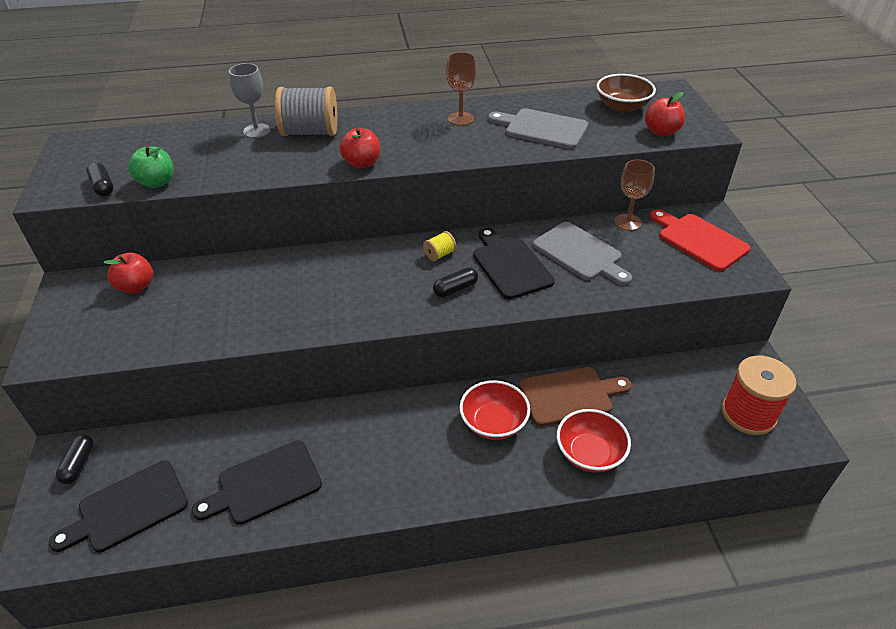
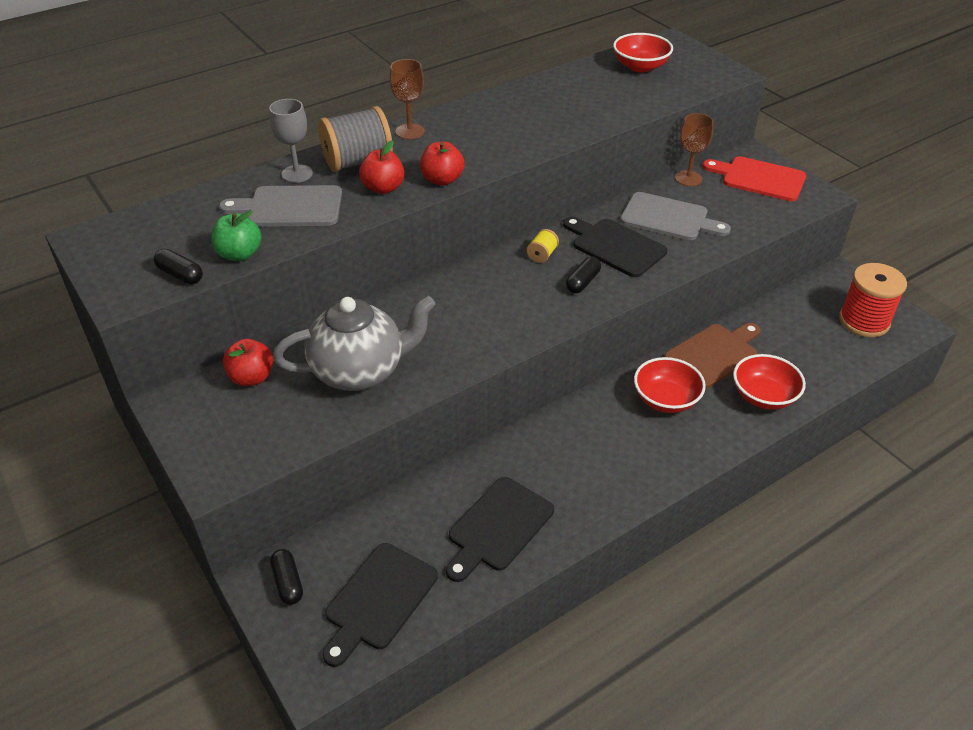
camera: 25 degrees left, 0 degrees up
(215, 308) = (359, 371): none -> grey teapot
(460, 119) = (500, 112): brown goblet -> brown goblet (410, 131)
(542, 128) = (585, 104): grey cutting board -> grey cutting board (290, 207)
(622, 107) = (640, 66): brown bowl -> red bowl
(661, 132) = (693, 83): red apple -> red apple (383, 188)

